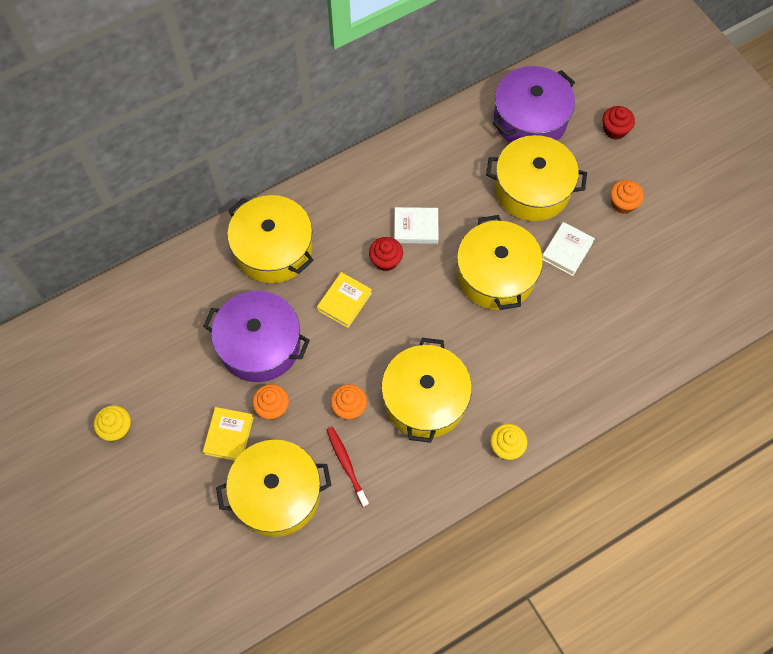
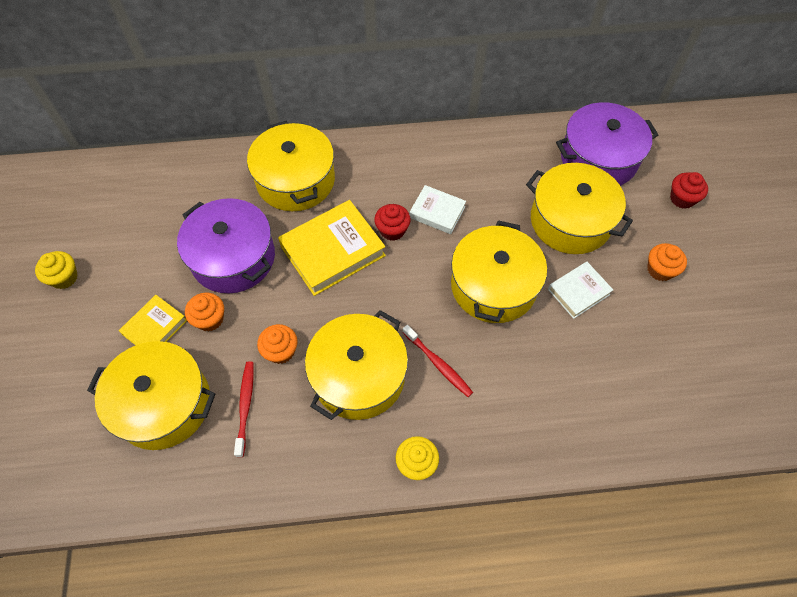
camera: 25 degrees right, 5 degrees down
(344, 301) = (333, 251): yellow book -> yellow book, size x1.76
(484, 361) = (438, 364): none -> red toothbrush

